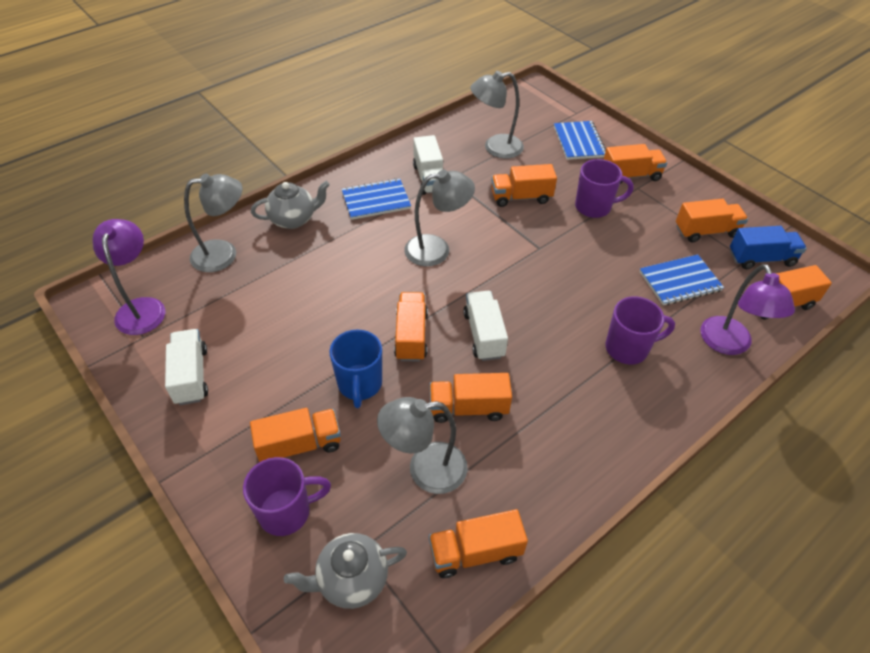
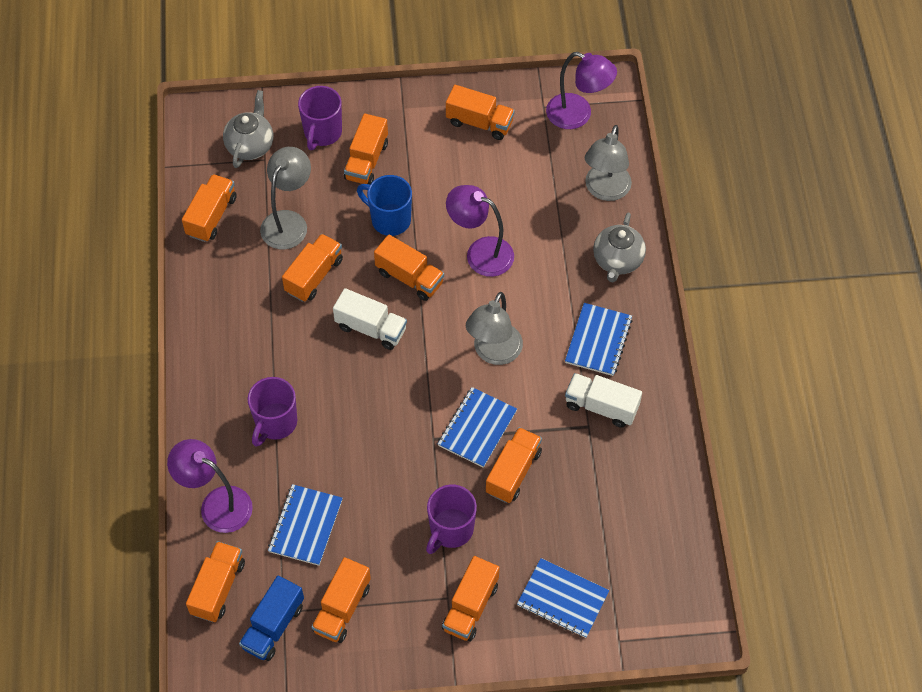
camera: 125 degrees right, 10 degrees up
(191, 376) = (479, 122): white truck -> orange truck
(347, 302) = (480, 253): none -> purple lamp
(495, 148) = (610, 503): grey lamp -> none
(507, 229) = (477, 428): none -> blue notebook

